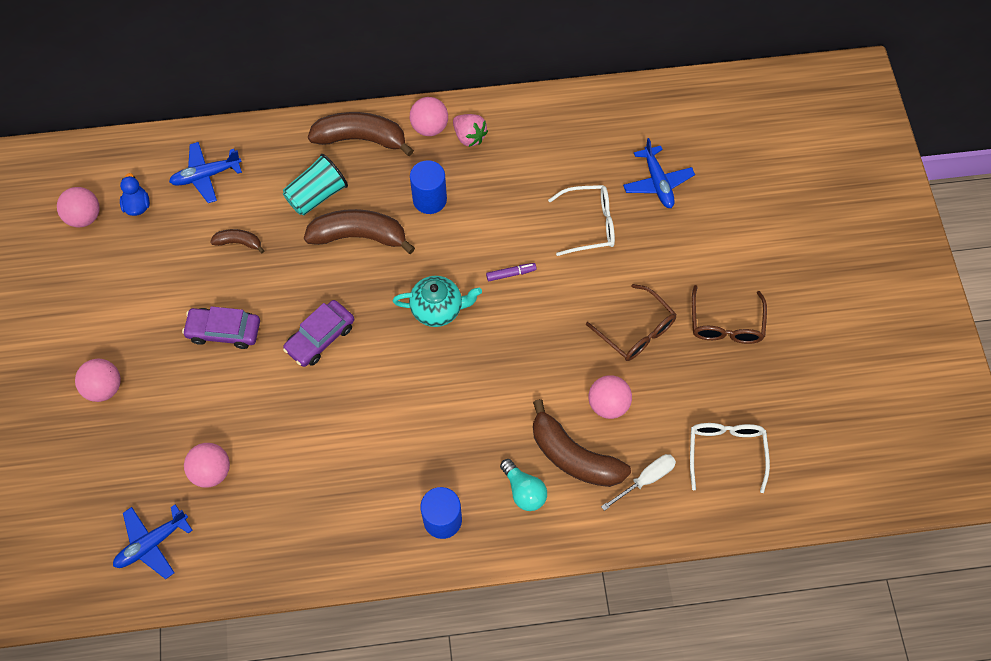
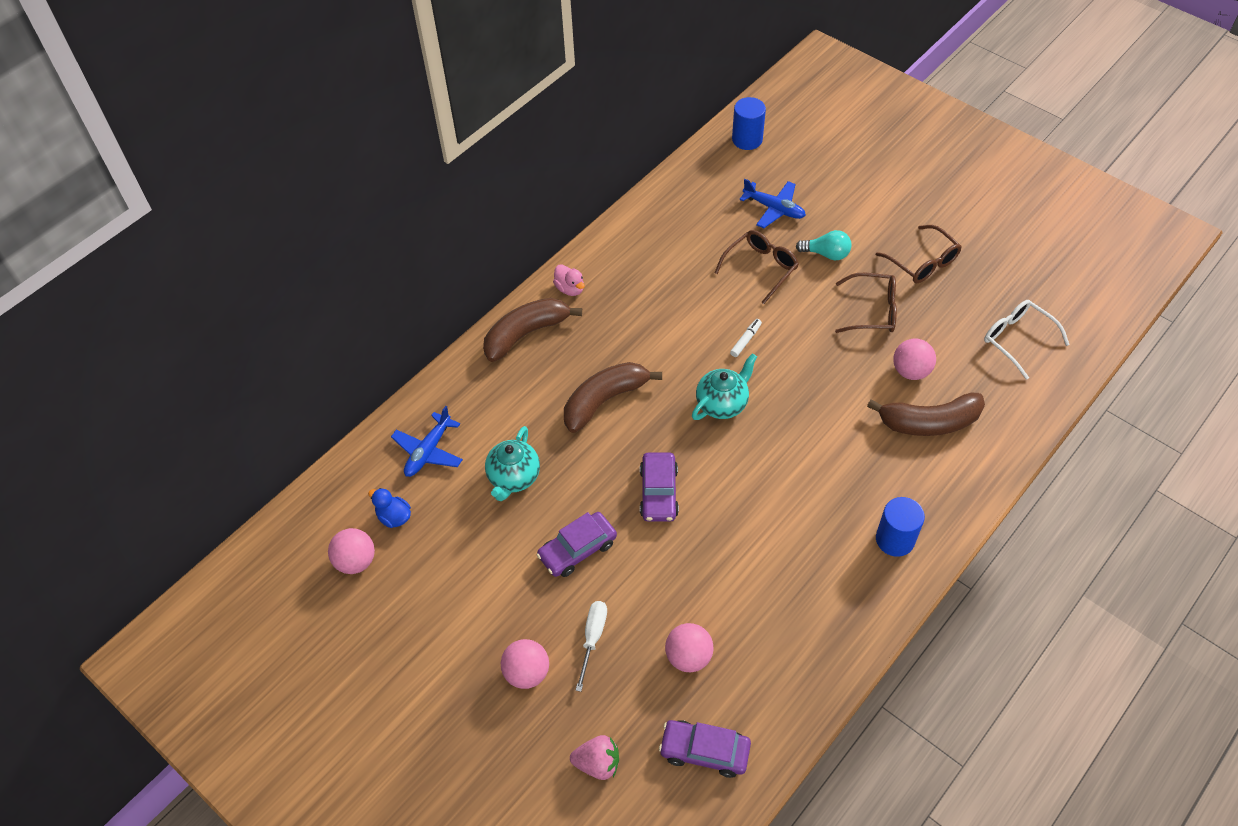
camera: 40 degrees left, 10 degrees down
(152, 543) = (704, 751): blue plane -> purple car
(239, 242) = (513, 478): brown banana -> turquoise teapot
(317, 195) = (537, 397): turquoise cup -> none
(429, 127) = (570, 289): pink ball -> pink duck
(429, 199) = (628, 336): blue cylinder -> blue cylinder (747, 139)
(469, 137) = (607, 274): pink strawberry -> pink strawberry (597, 763)
(511, 274) = (745, 340): purple marker -> white marker
(524, 491) = (924, 472): turquoise light bulb -> turquoise light bulb (826, 254)
(590, 224) = (761, 268): white glasses -> brown glasses
(645, 479) = (991, 398): white screwdriver -> white screwdriver (592, 638)

